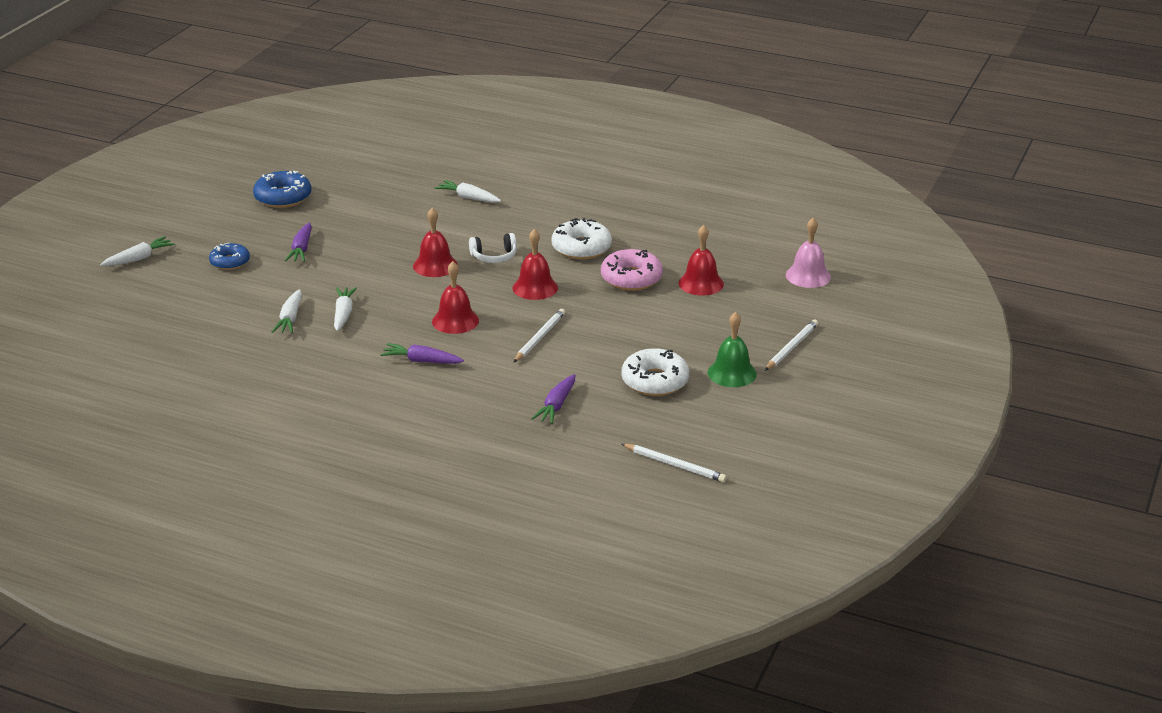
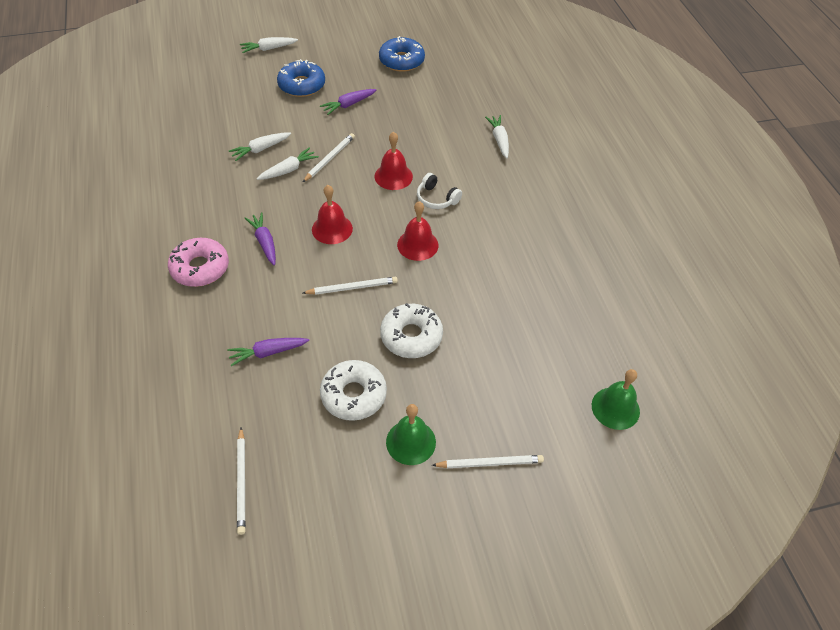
camera: 50 degrees right, 20 degrees up
(139, 258) = (269, 49): white carrot -> white carrot turned 150 degrees clockwise
(230, 262) = (302, 85): blue donut -> blue donut, size x1.53
(361, 287) = (329, 159): none -> white pencil
(581, 248) = (499, 238): white donut -> white donut (411, 336)
(631, 278) = (487, 292): pink donut -> pink donut (200, 268)
(701, 283) = (525, 340): red bell -> none
(808, 276) = (615, 408): pink bell -> green bell

